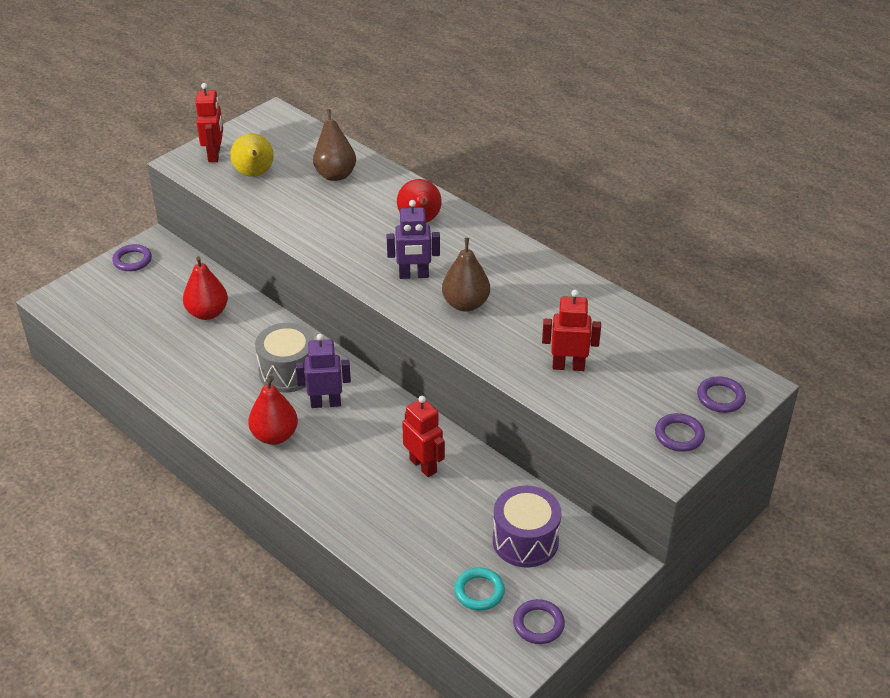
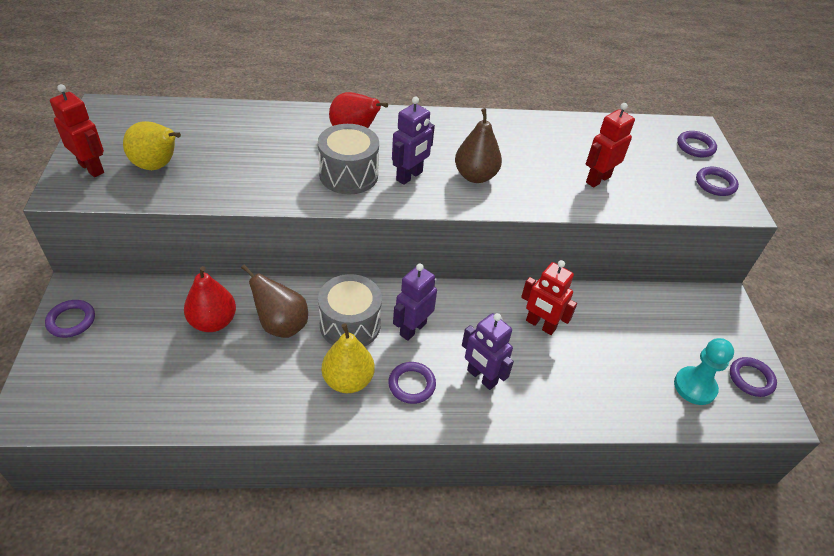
camera: 50 degrees left, 5 degrees up
(239, 404) = (348, 380): none -> yellow pear
(274, 436) = (411, 384): red pear -> purple ring
(327, 465) = (481, 377): none -> purple robot
(335, 174) = (232, 131): brown pear -> brown pear (281, 325)
(370, 249) = (348, 175): none -> grey drum
(423, 465) = (540, 325): red robot -> red robot turned 150 degrees counterclockwise
(479, 591) = (694, 387): turquoise ring -> turquoise pawn
(525, 541) = (666, 328): purple drum -> none

